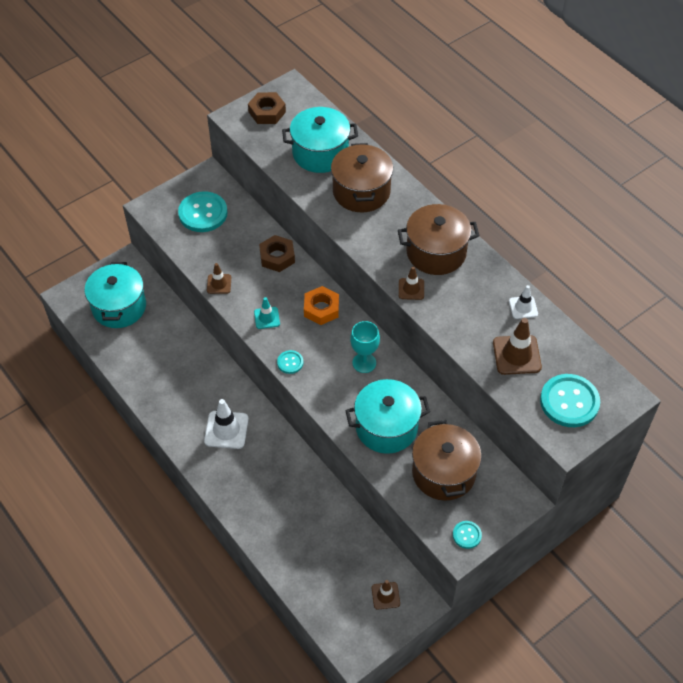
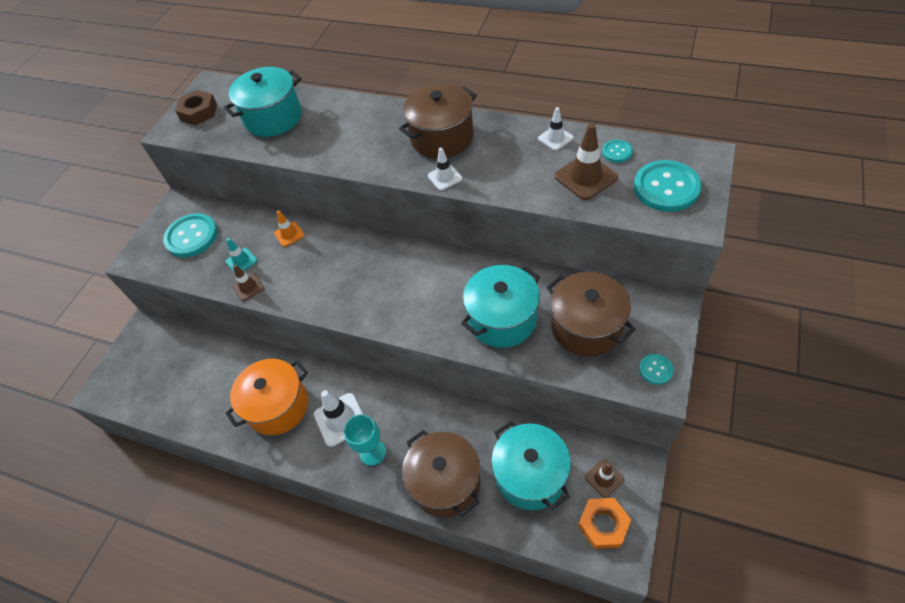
camera: 25 degrees left, 0 degrees up
(119, 307) = (160, 370): turquoise pot -> turquoise pot (530, 475)
(188, 391) = (278, 406): none -> orange pot
(267, 318) = (316, 290): turquoise traffic cone -> turquoise traffic cone (241, 261)
(277, 257) = (289, 234): brown nut -> orange traffic cone
(290, 362) = (367, 316): turquoise button -> turquoise button (617, 152)
(321, 309) = (362, 254): orange nut -> orange nut (603, 525)
(361, 191) = (335, 127): brown pot -> brown pot (445, 482)
(364, 363) = (437, 276): turquoise goblet -> turquoise goblet (372, 452)
(411, 289) = (445, 177): brown traffic cone -> white traffic cone

